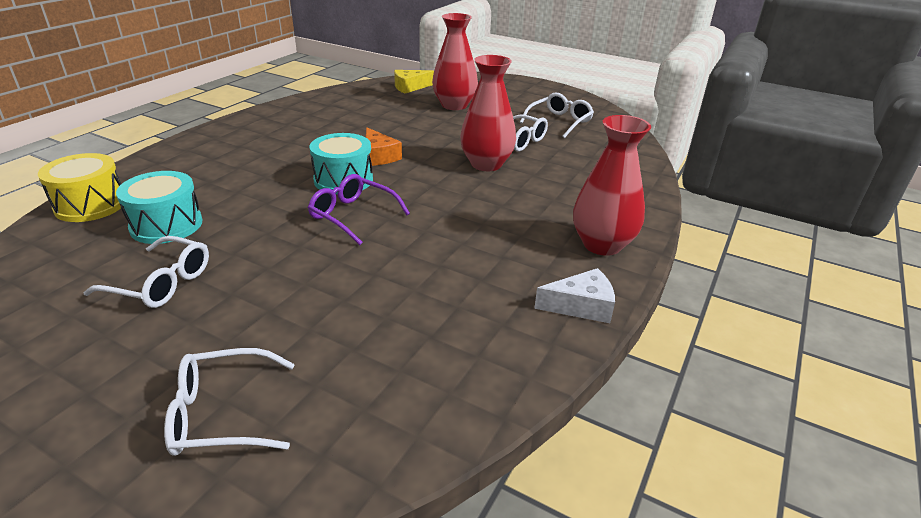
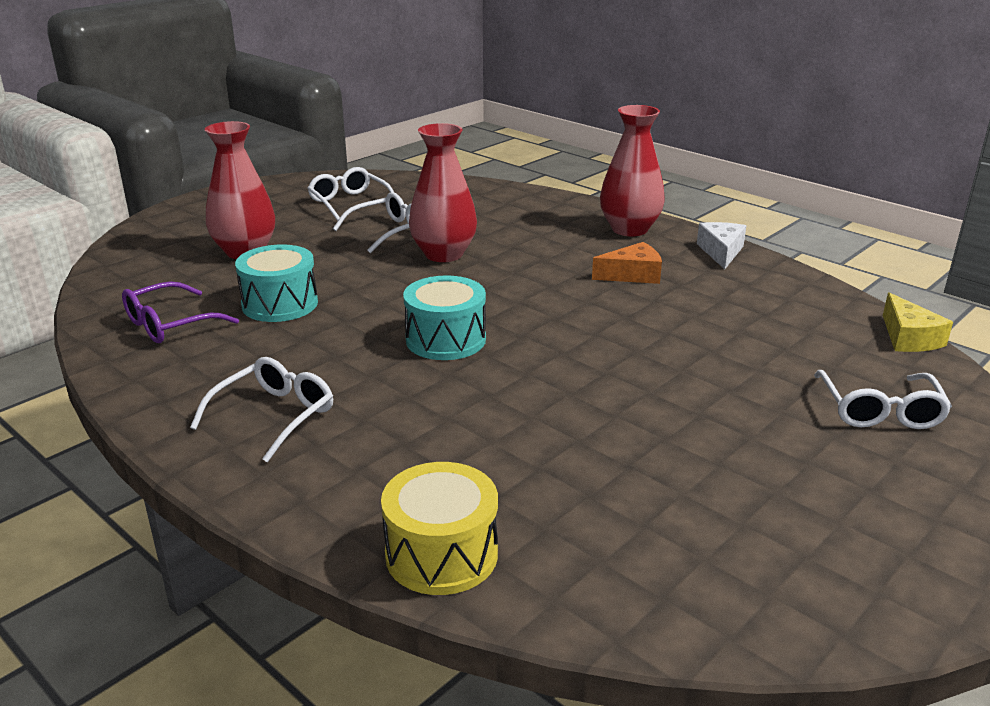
camera: 75 degrees left, 5 degrees down
(161, 283) = (676, 461): white glasses -> white glasses (274, 416)
(166, 225) = (531, 471): turquoise drum -> turquoise drum (280, 304)
(352, 215) = (543, 338): purple glasses -> purple glasses (170, 324)
(378, 156) = (386, 313): orange cheese -> orange cheese (632, 275)
(410, 87) = (140, 274): yellow cheese -> yellow cheese (908, 338)

